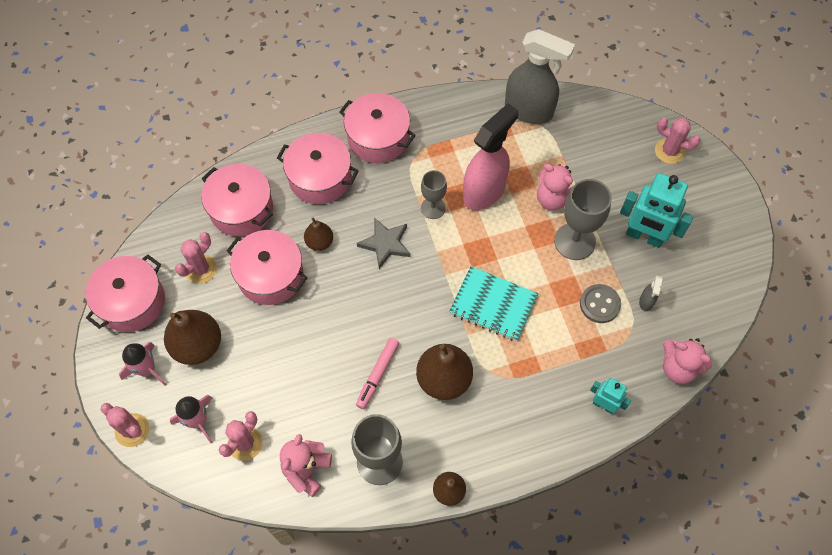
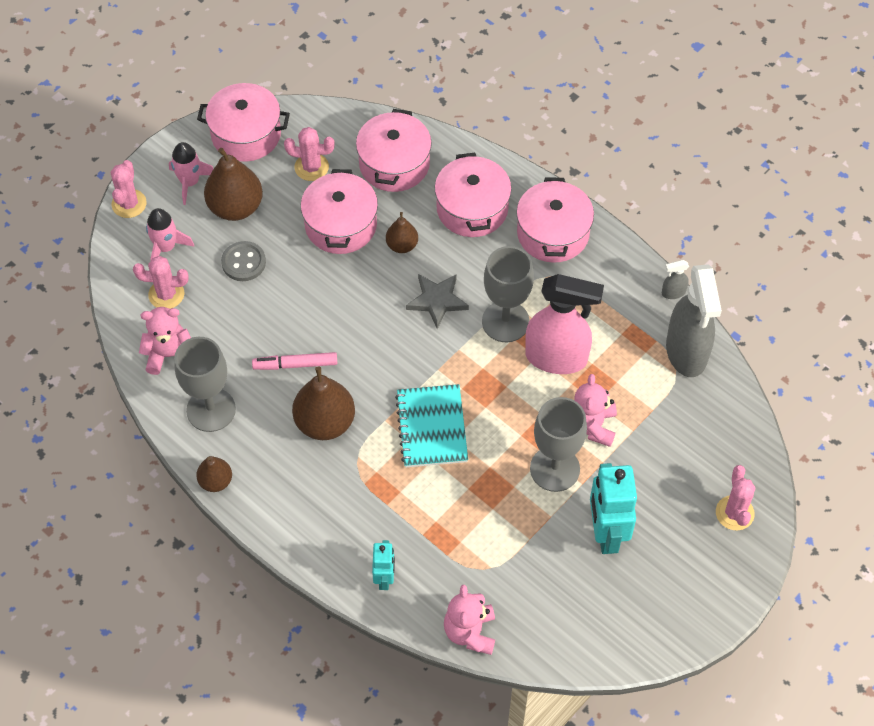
camera: 60 degrees right, 5 degrees down
(433, 208) = (505, 321): grey goblet -> grey goblet, size x1.64
(599, 304) = (496, 525): grey button -> grey button (243, 262)
(646, 302) = (528, 568): grey spray bottle -> grey spray bottle (673, 293)

